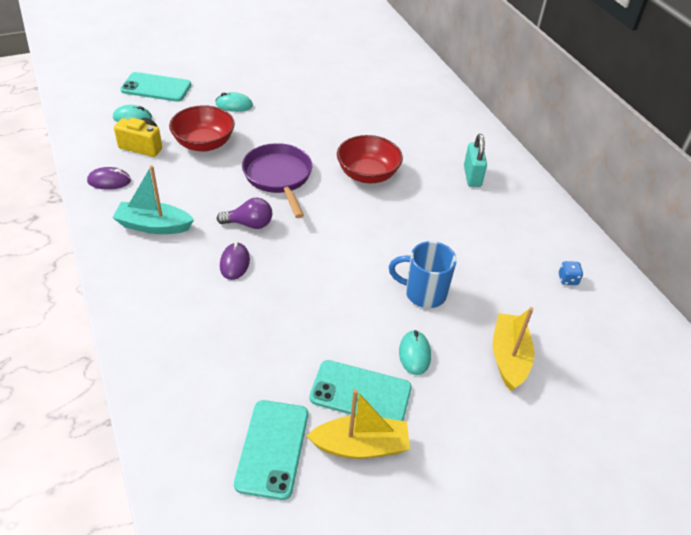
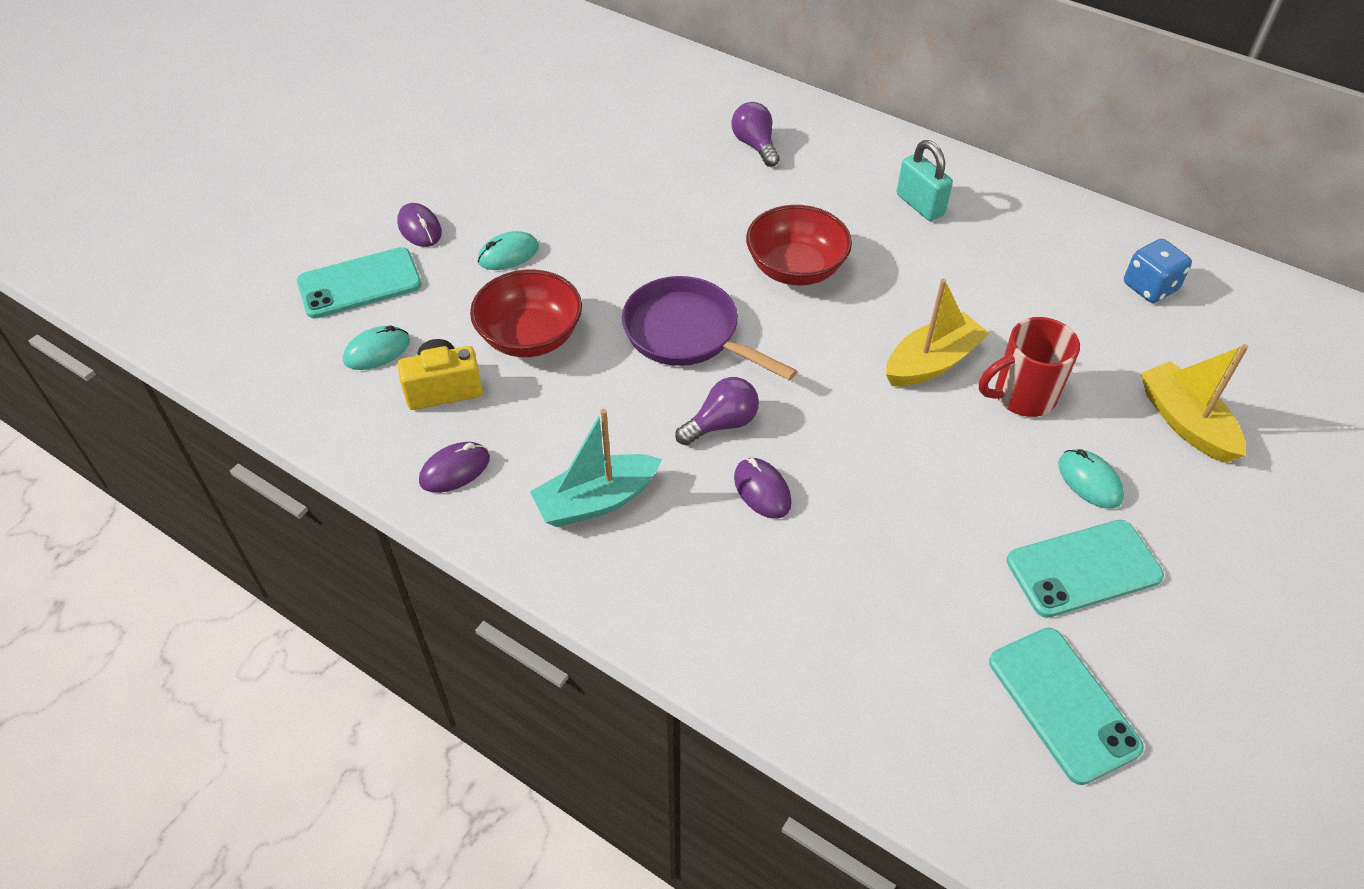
camera: 30 degrees left, 5 degrees up
(207, 77) = (419, 228): none -> purple mouse
(360, 446) = (1149, 633): yellow boat -> yellow boat (932, 363)
(411, 110) = (755, 145): none -> purple light bulb
(423, 293) = (1021, 396): blue mug -> red mug
(568, 279) = (1149, 287): blue dice -> blue dice, size x1.67

